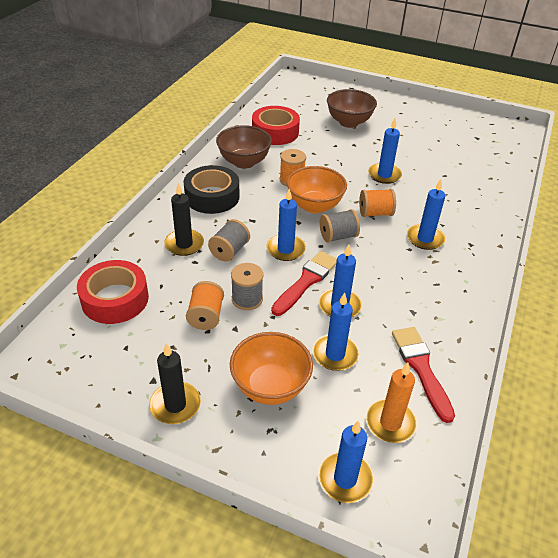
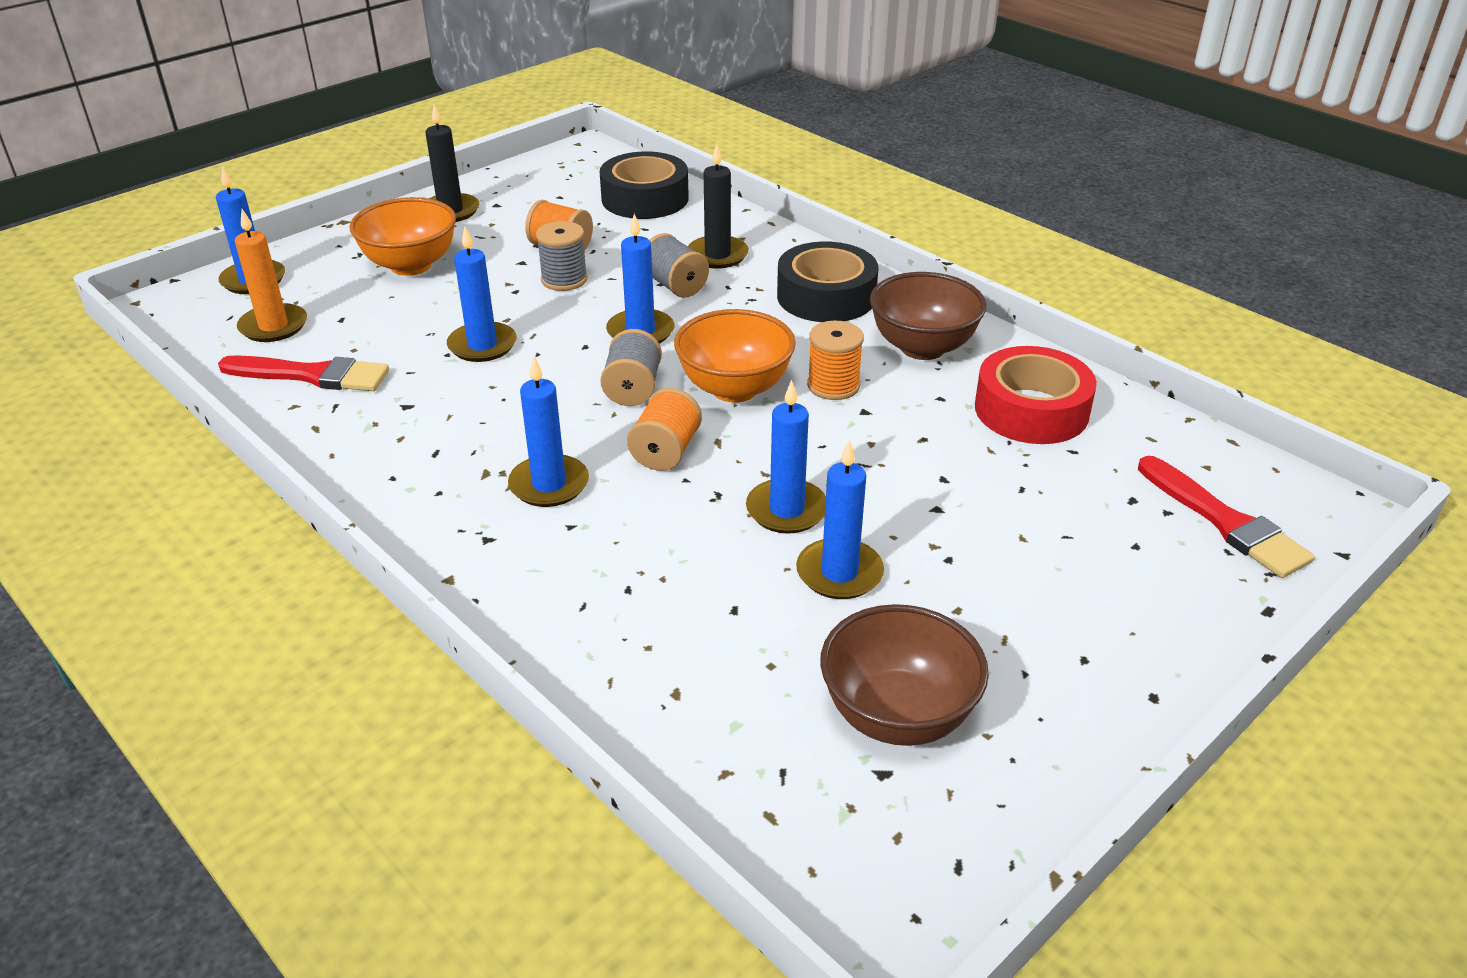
camera: 115 degrees right, 5 degrees down
(115, 299) = (645, 199): red tape -> black tape
(306, 281) = (555, 332): red brush -> red brush (1225, 522)
(335, 354) = (406, 318): blue candle -> blue candle (839, 573)
(349, 122) = (1049, 535): brown bowl -> brown bowl (897, 716)

